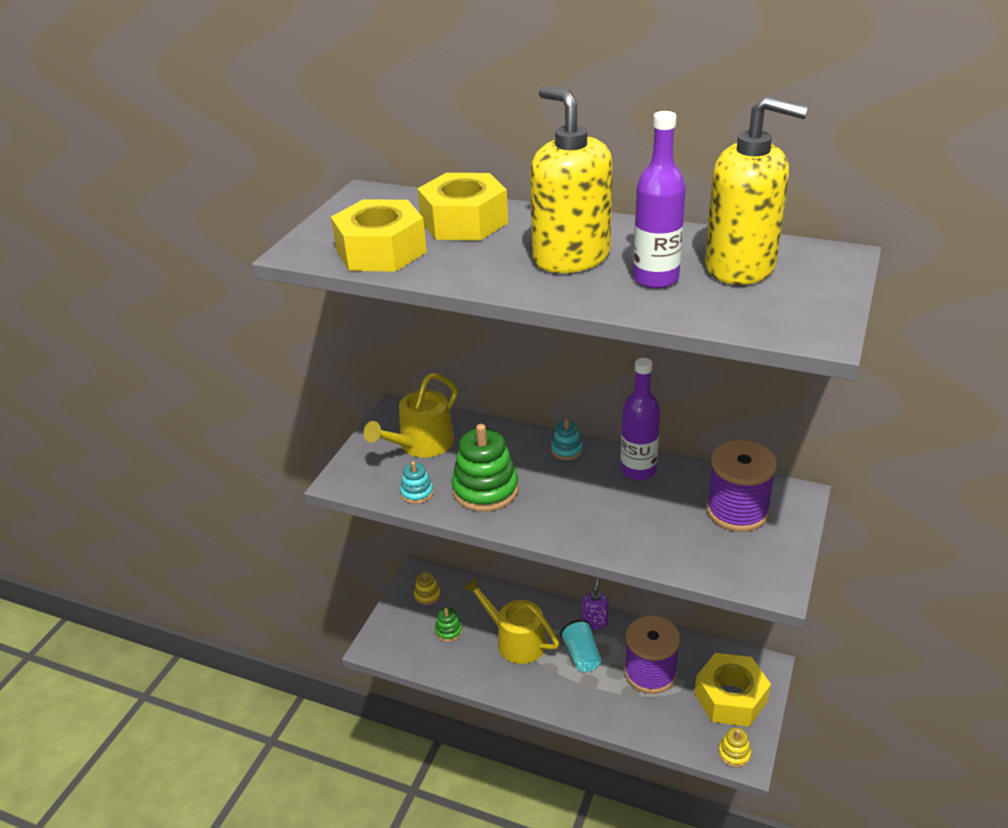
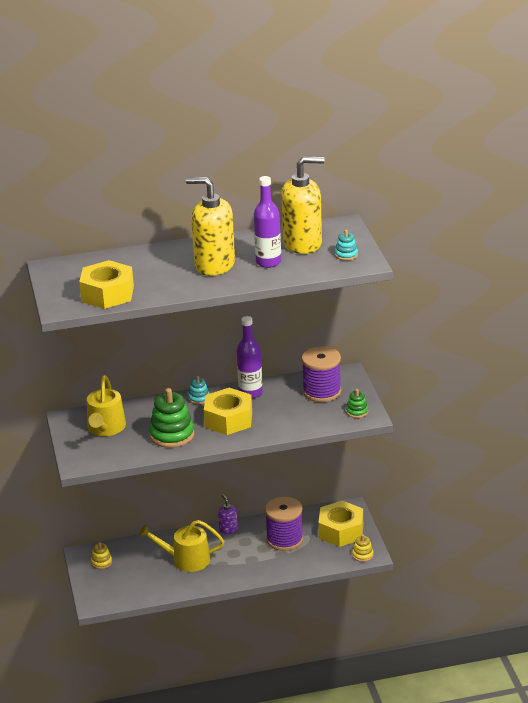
camera: 35 degrees left, 5 degrees down
(417, 493) = (132, 452): turquoise stacking toy -> turquoise stacking toy (346, 255)
(448, 631) = (136, 574): green stacking toy -> green stacking toy (357, 412)
(464, 222) = (132, 265): yellow nut -> yellow nut (228, 419)
(581, 655) = (235, 549): turquoise cup -> none

